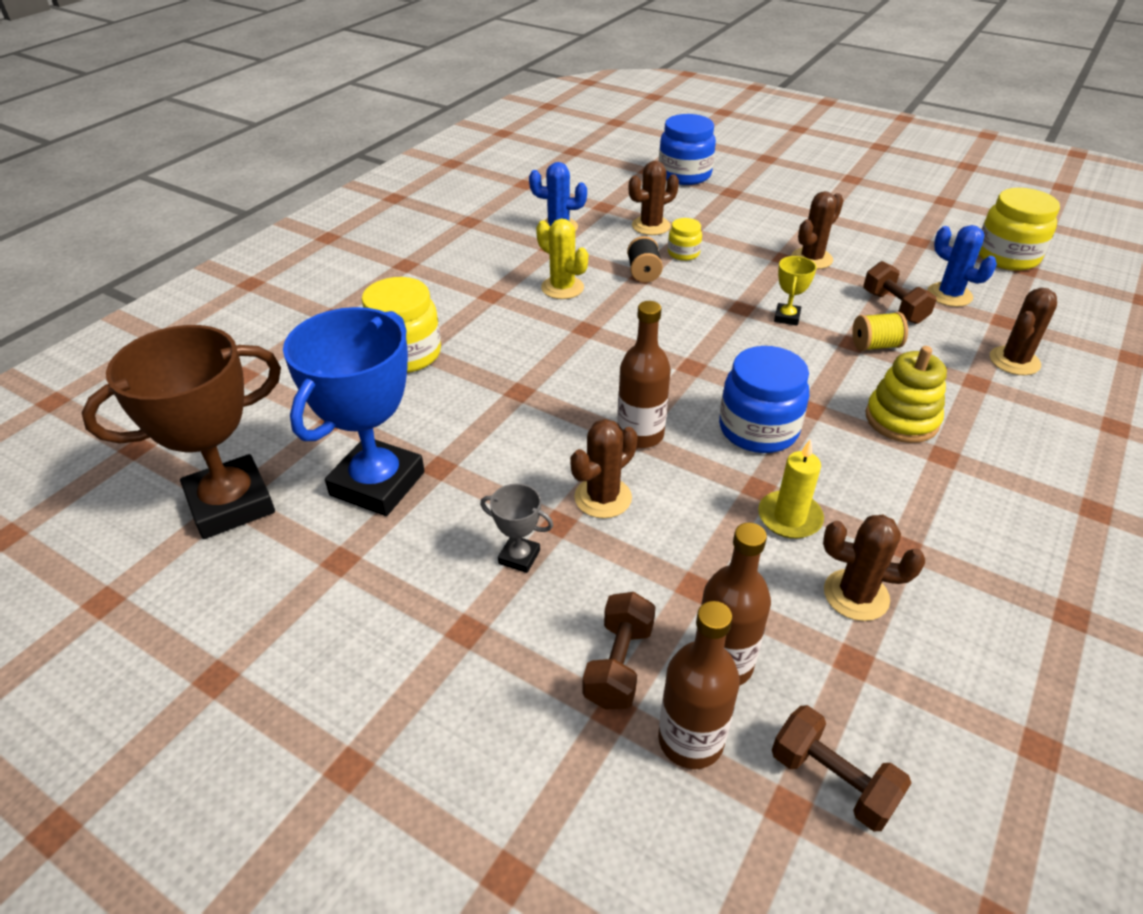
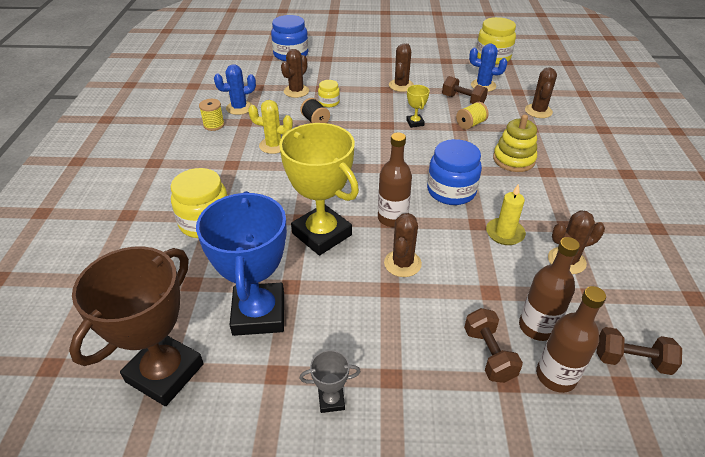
camera: 30 degrees left, 0 degrees up
(509, 240) = (214, 125): none -> yellow spool
(519, 557) = (385, 319): grey trophy -> grey trophy (331, 400)
(529, 420) = (322, 234): none -> yellow trophy

